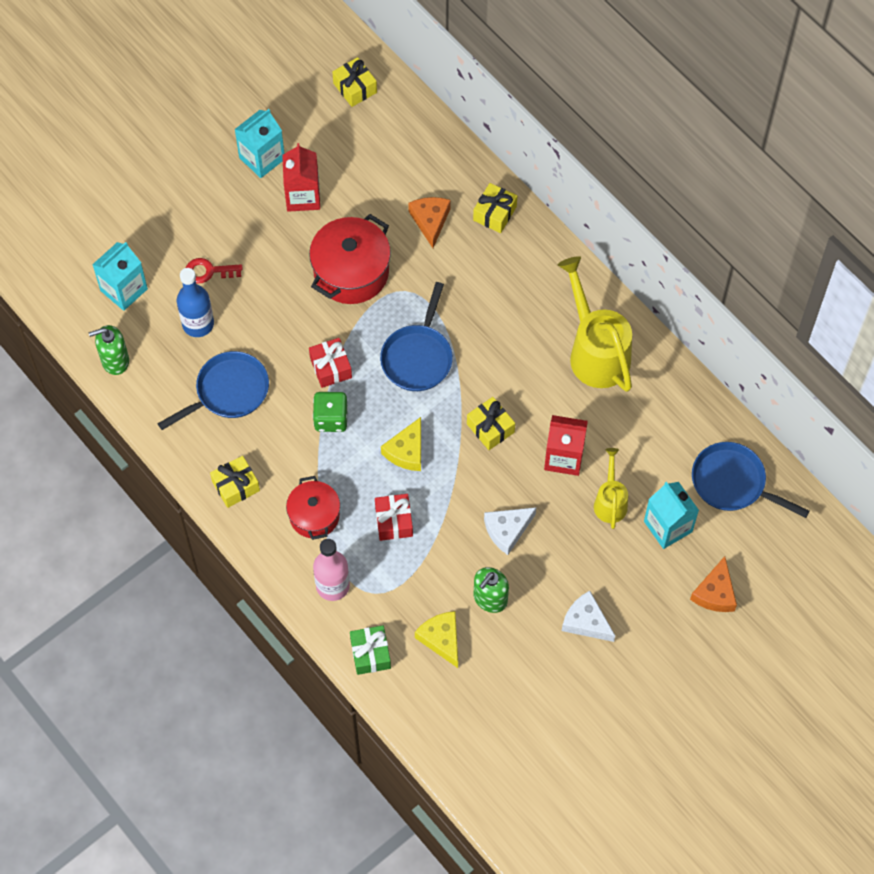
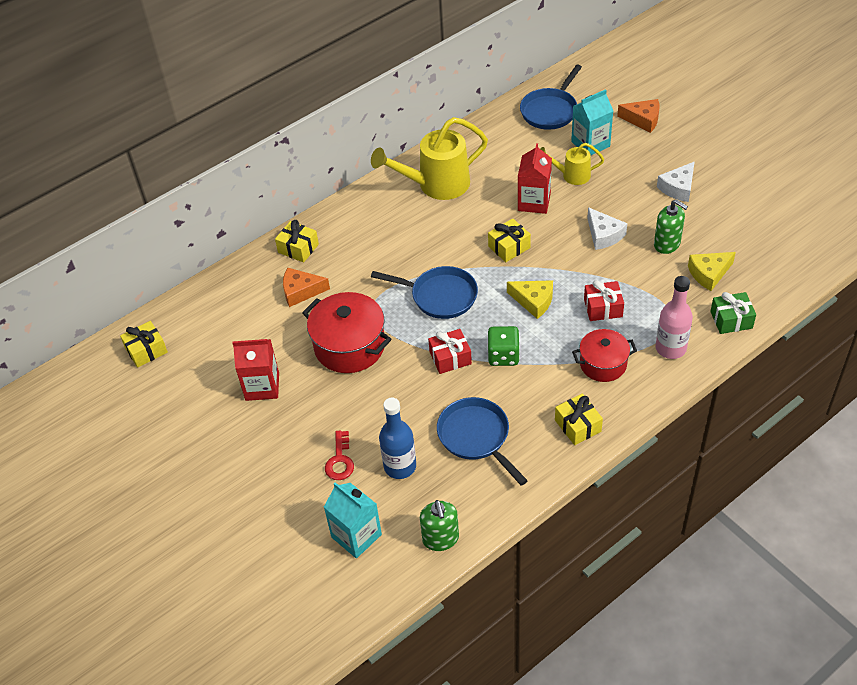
camera: 85 degrees left, 15 degrees down
(262, 158) = (214, 421): turquoise carton -> none

